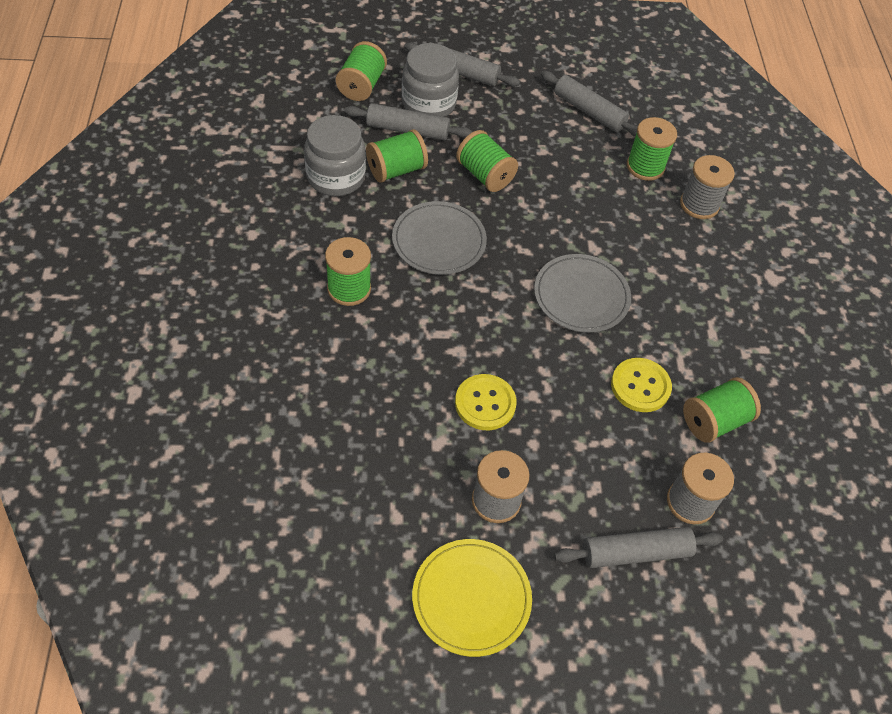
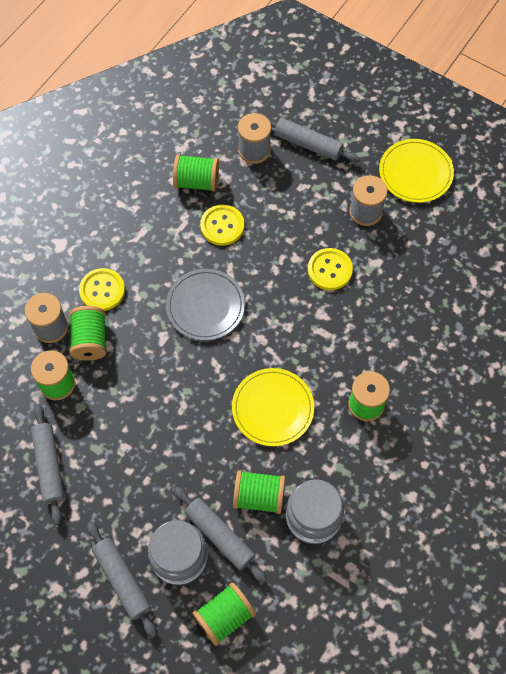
camera: 140 degrees left, 10 degrees up
(439, 241) = (272, 408): grey plate -> yellow plate
(485, 175) = (191, 450): green spool -> green spool (90, 340)
(690, 258) = (102, 290): none -> yellow button

